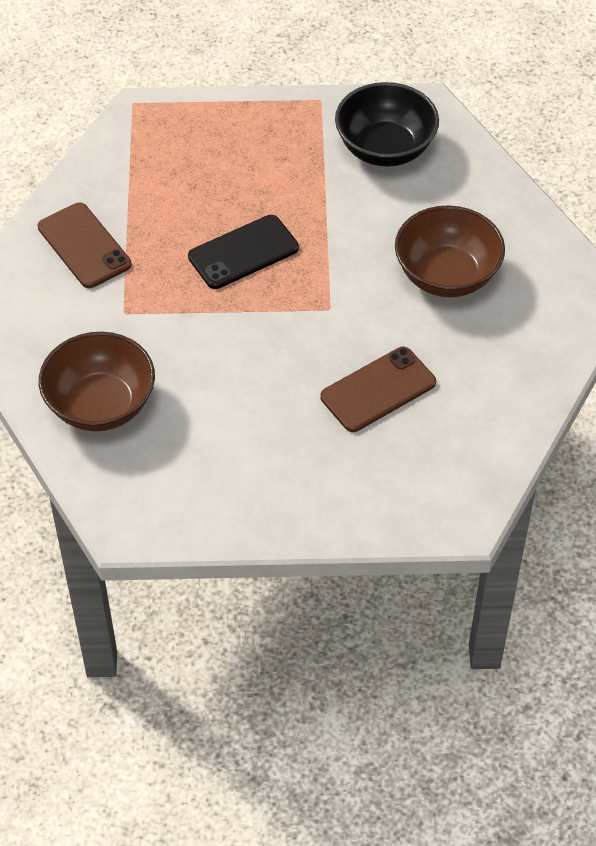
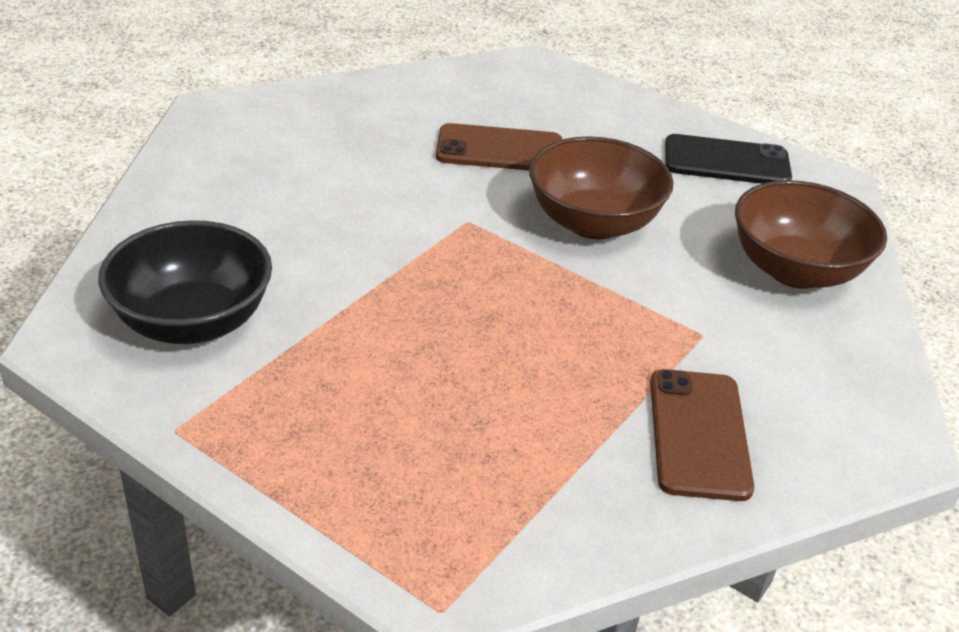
camera: 145 degrees left, 15 degrees down
(243, 252) = (500, 315): black phone -> black phone (726, 162)
(446, 275) = (317, 185): brown bowl -> brown bowl (593, 223)

